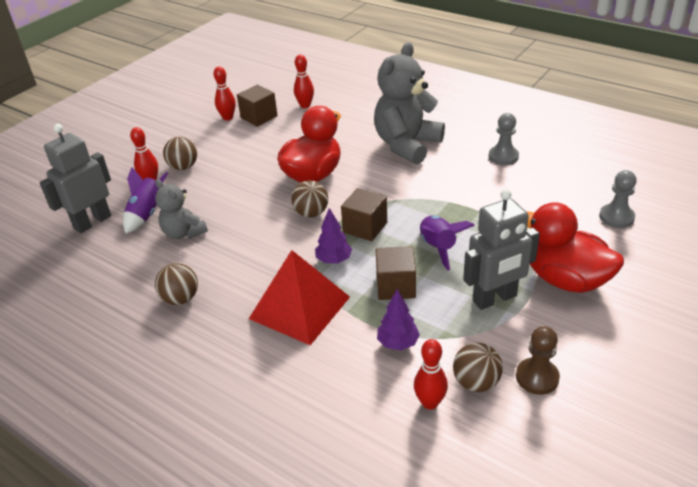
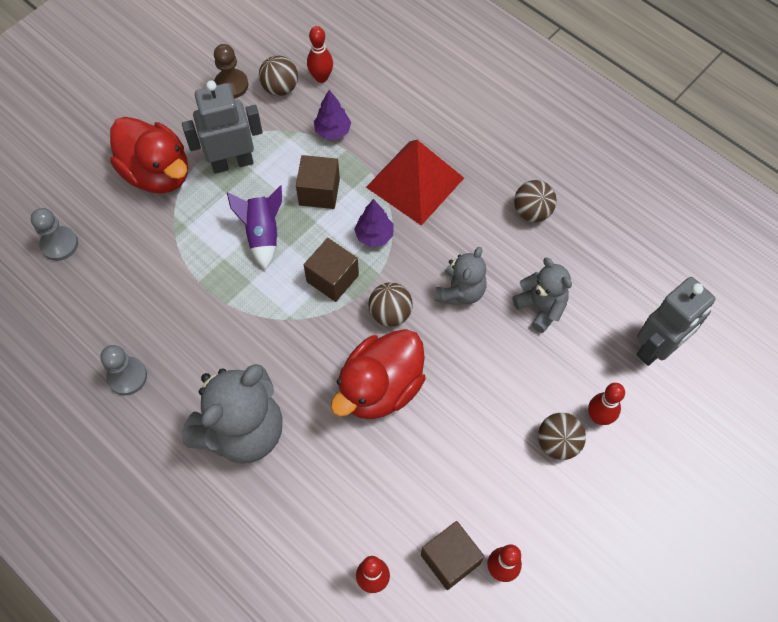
camera: 175 degrees left, 25 degrees up
(147, 214) = (590, 349): purple rocket -> none
(252, 233) = (460, 291): none -> grey teddy bear

